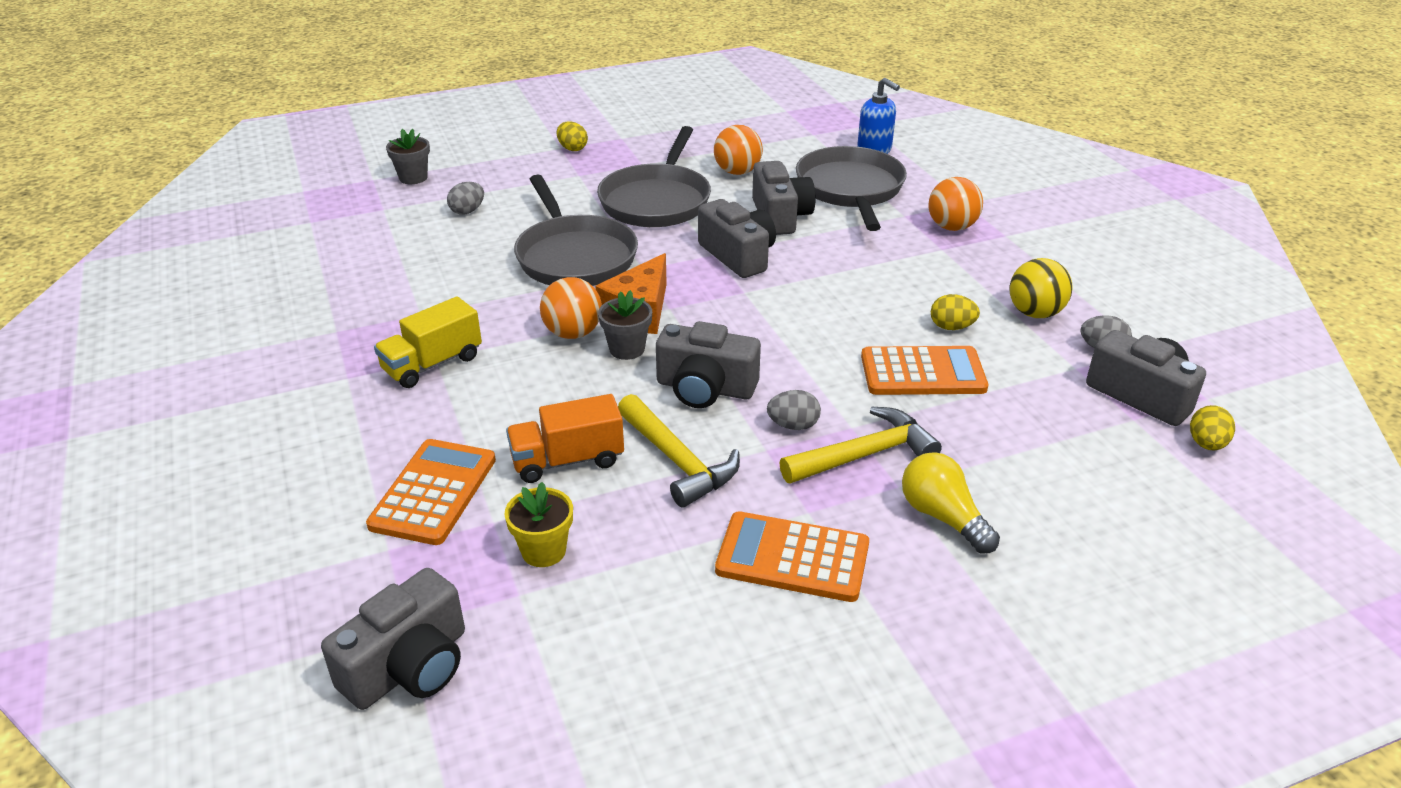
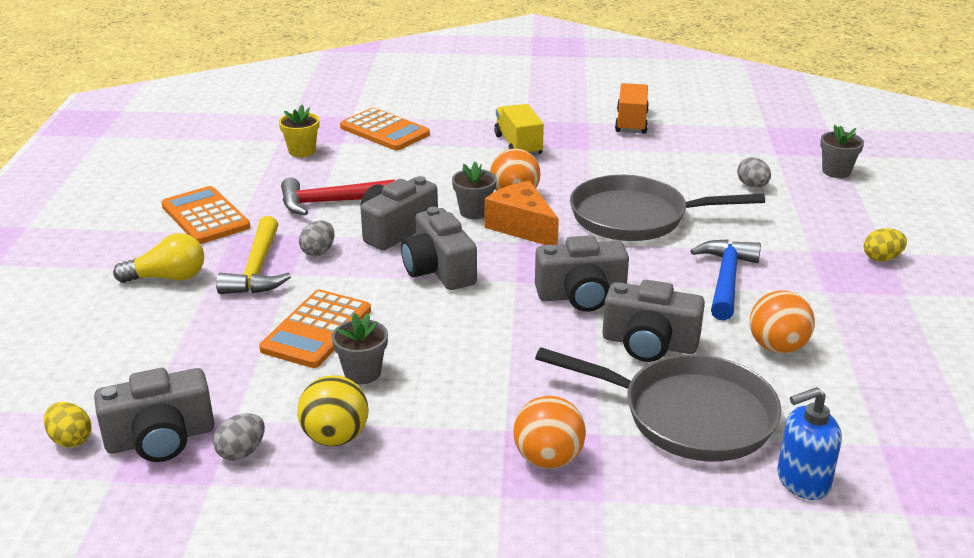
camera: 115 degrees right, 5 degrees down
(409, 666) = (266, 112): grey camera -> grey camera (439, 270)
(567, 460) = (370, 170): orange truck -> orange truck (631, 122)
(657, 201) = (726, 279): grey pan -> blue hammer
(677, 461) = (330, 202): yellow hammer -> red hammer
(792, 558) = (205, 216): orange calculator -> orange calculator turned 75 degrees counterclockwise
(951, 327) = (362, 373): yellow egg -> grey flower pot

